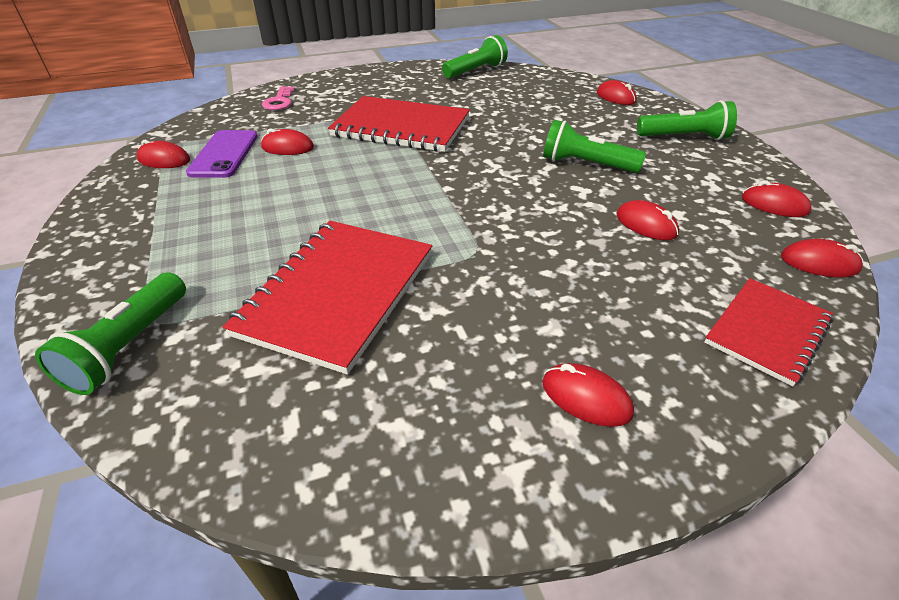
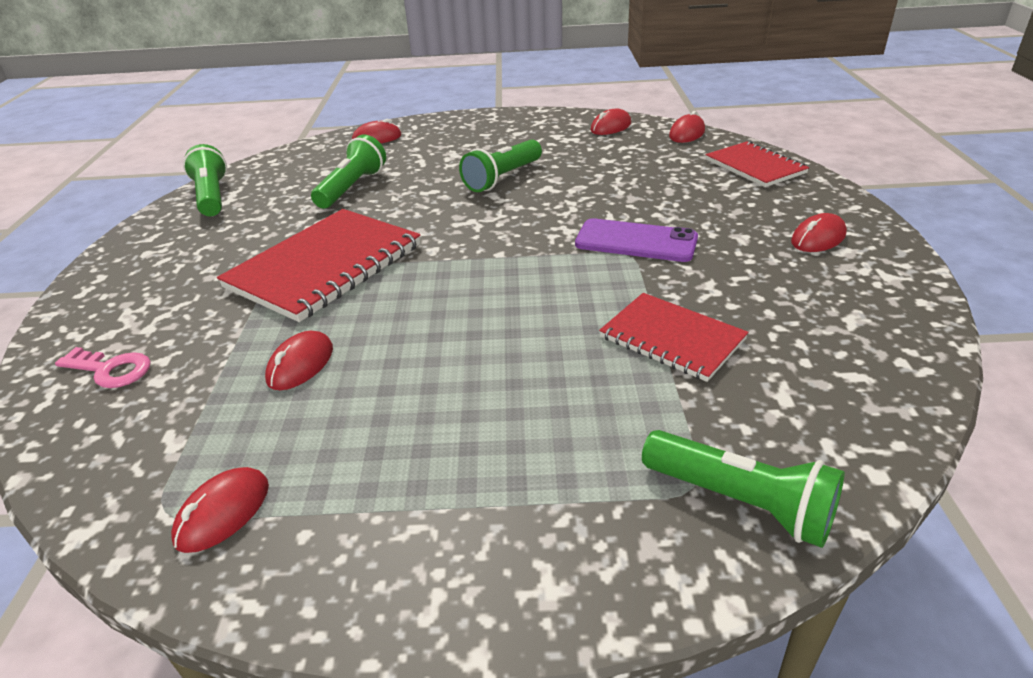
camera: 70 degrees left, 5 degrees down
(224, 154) = (265, 433): purple phone -> purple phone (636, 241)
(338, 293) = (672, 338): red notebook -> red notebook, size x0.60
(646, 225) = (616, 175): red mouse -> none
(684, 137) = (485, 130): green flashlight -> green flashlight (352, 187)

